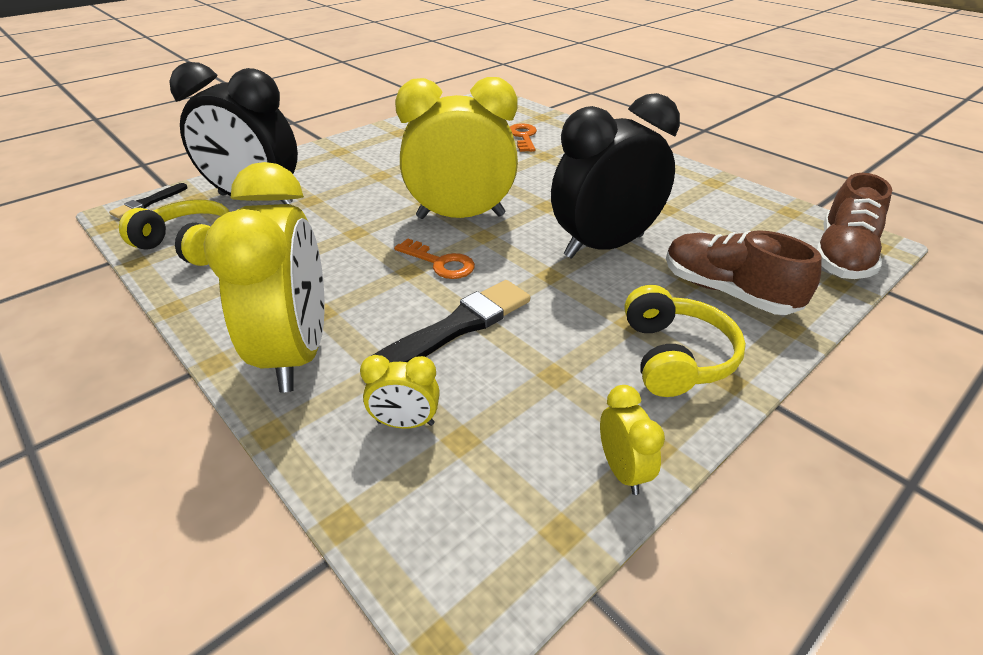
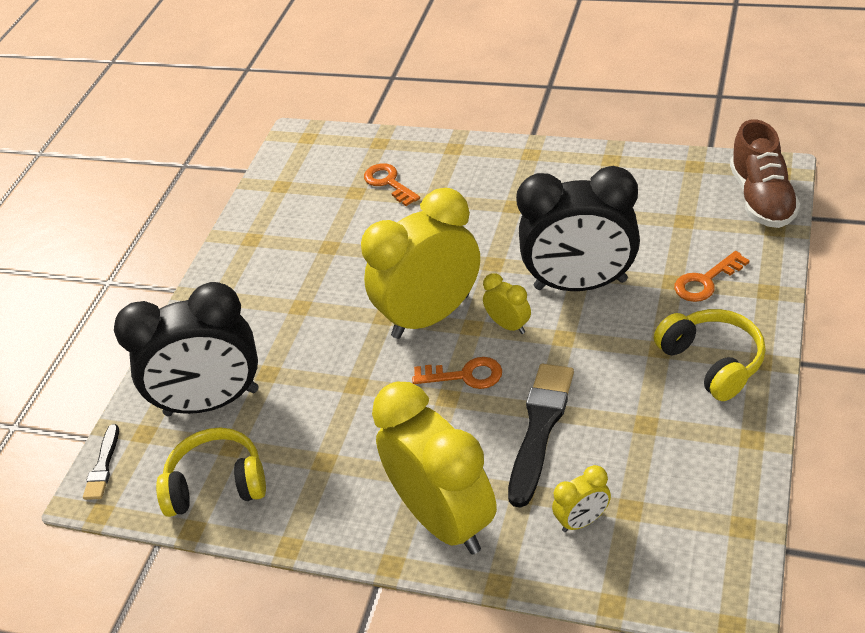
camera: 25 degrees left, 5 degrees up
(604, 246) = (580, 284): black clock -> black clock turned 120 degrees counterclockwise
(622, 470) = (745, 467): yellow clock -> yellow clock (508, 325)
(727, 292) = (706, 281): brown shoe -> orange key

